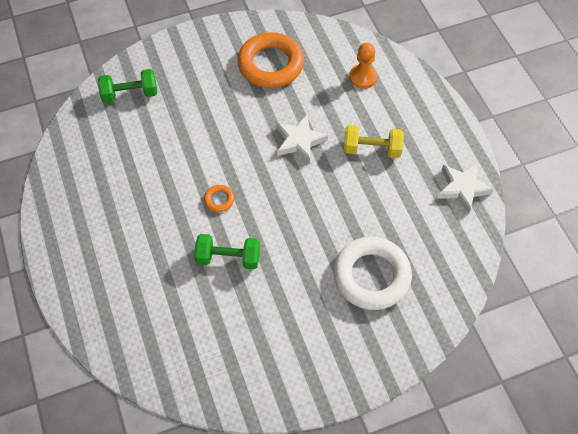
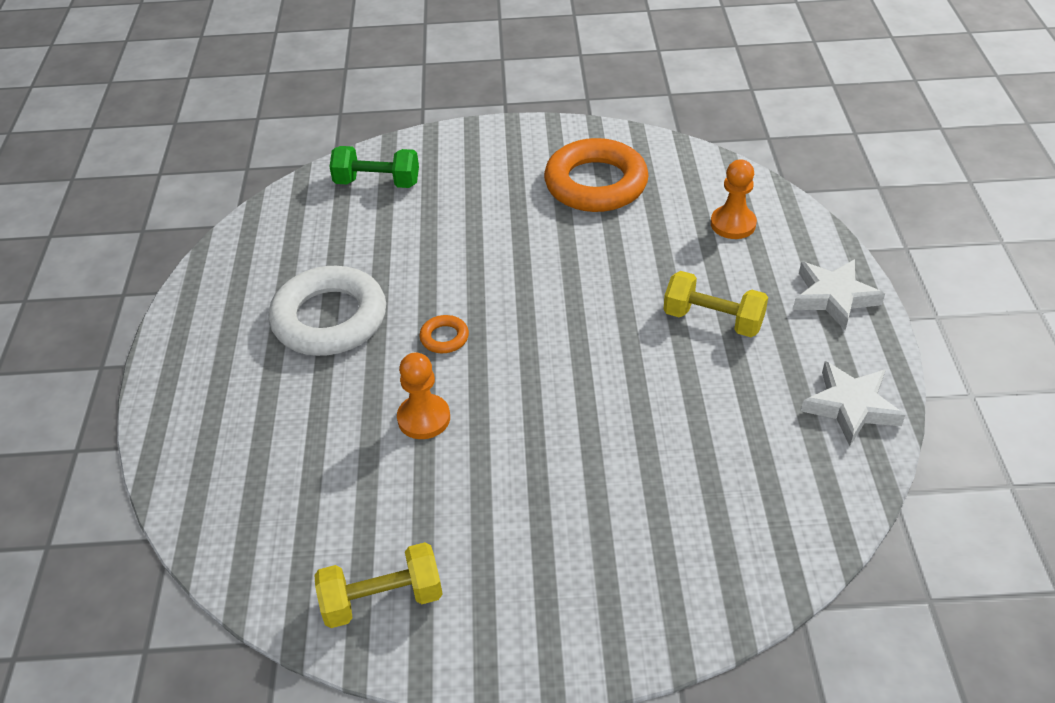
camera: 20 degrees right, 15 degrees down
(228, 258) = (424, 418): green dumbbell -> orange pawn
(250, 377) = (382, 599): none -> yellow dumbbell
(299, 141) = (600, 287): white star -> white star (833, 297)
(371, 276) = (646, 500): white ring -> white ring (329, 319)

